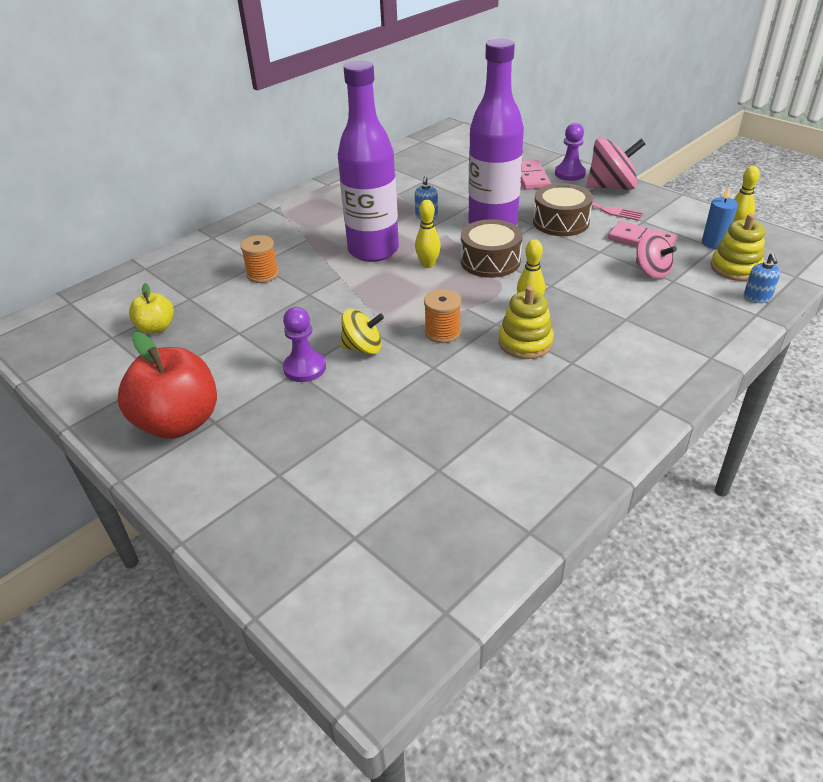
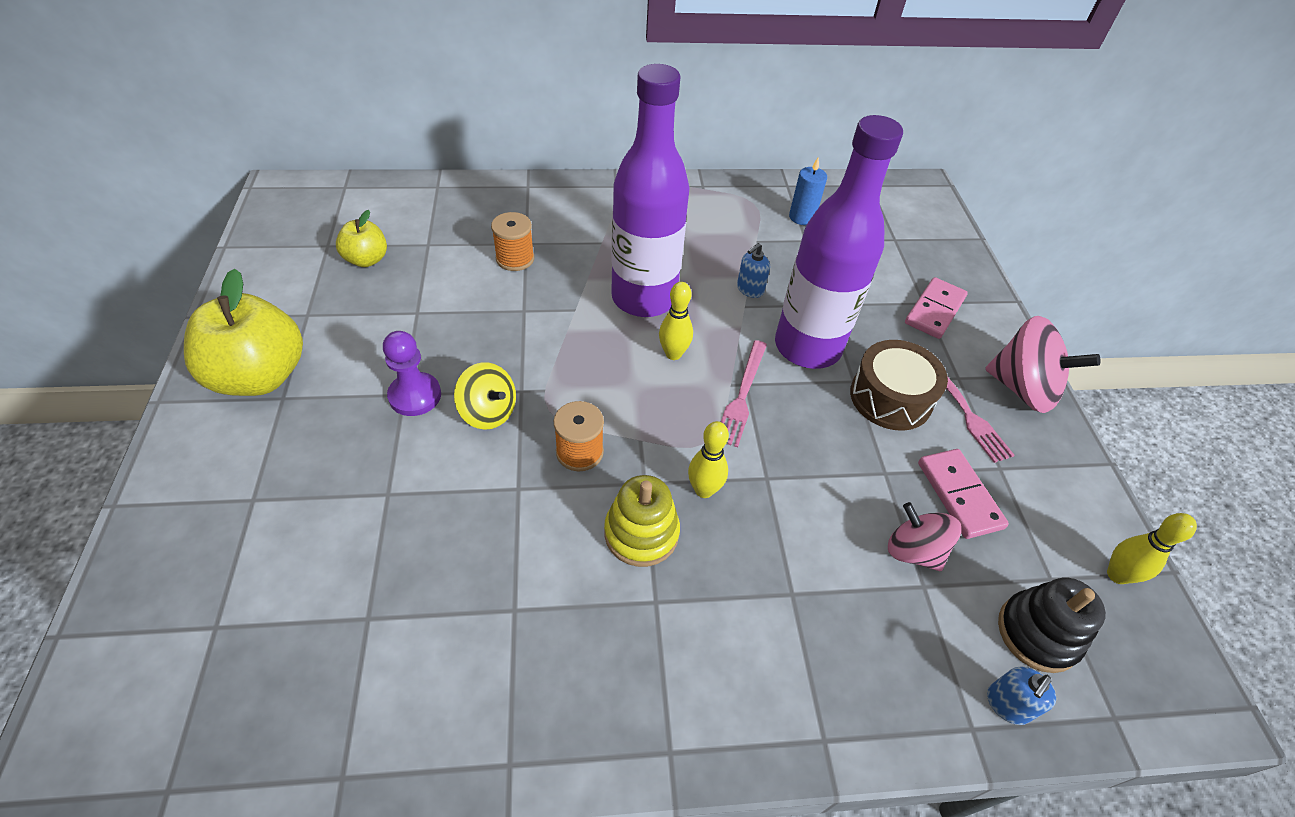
camera: 35 degrees right, 10 degrees up
(179, 422) = (260, 376): red apple -> yellow apple
(490, 261) = (742, 395): brown drum -> pink fork
(569, 174) = (991, 335): purple pawn -> none
(651, 271) = (913, 551): pink spinning top -> pink spinning top turned 135 degrees clockwise
(714, 243) = (1057, 571): blue candle -> blue candle (802, 217)
(735, 268) = (1037, 633): yellow stacking toy -> black stacking toy

